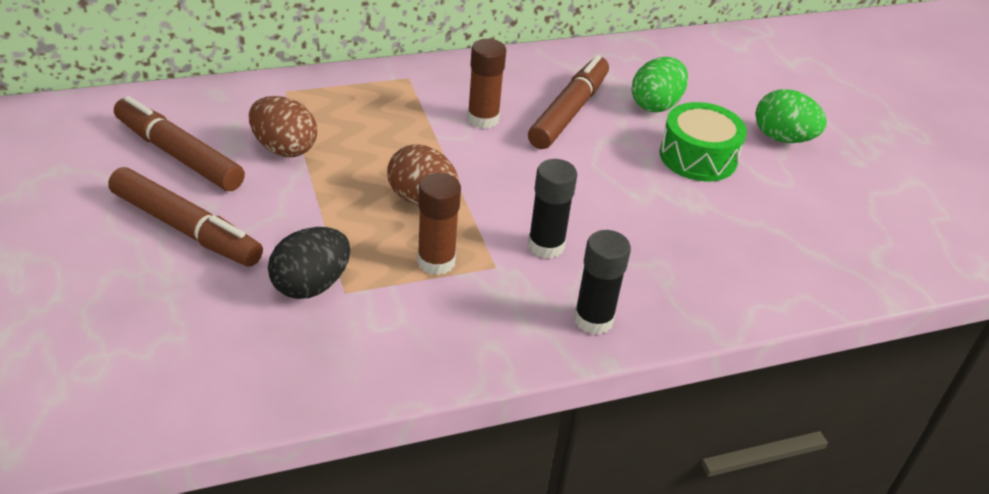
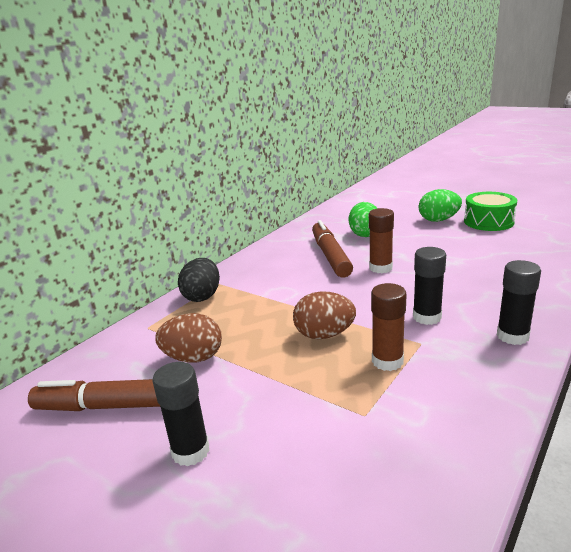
camera: 30 degrees left, 15 degrees down
(186, 229) = (190, 451): brown marker -> black glue stick
(311, 285) = (338, 426): black egg -> black egg (202, 296)
(483, 119) = (292, 280): brown glue stick -> brown glue stick (380, 268)
(698, 157) = (420, 243): green drum -> green drum (488, 222)

